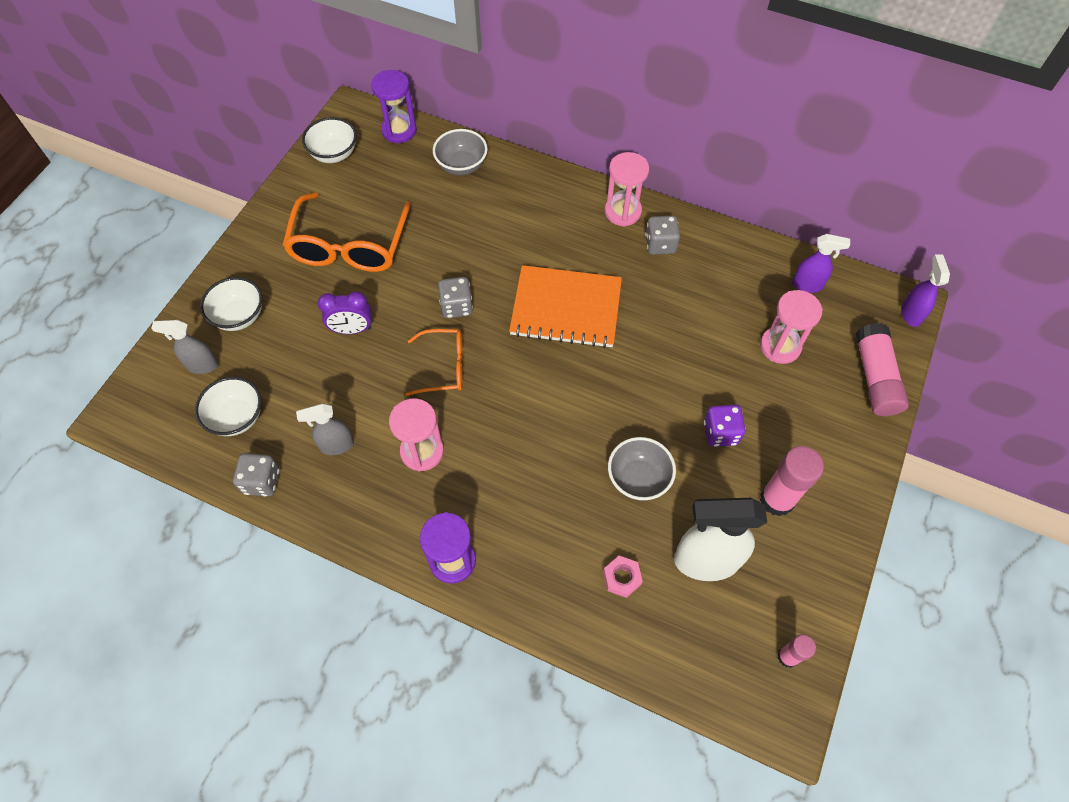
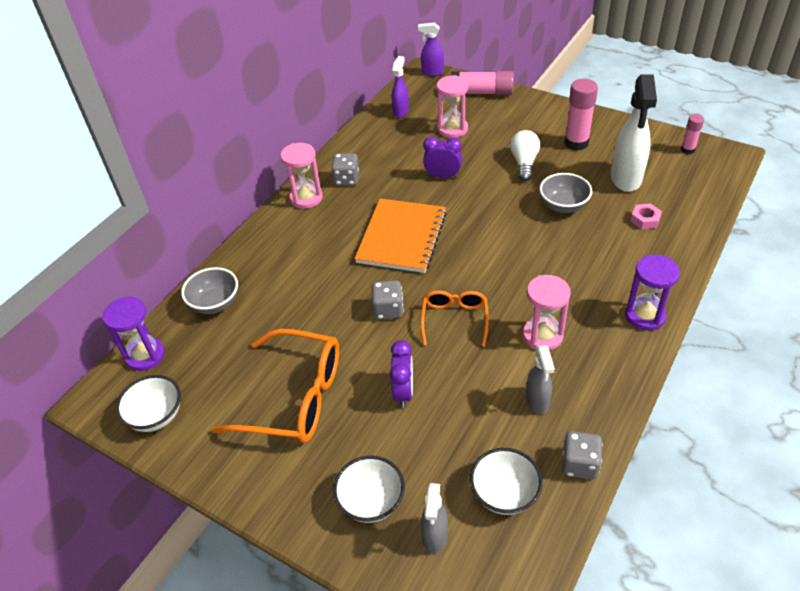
camera: 80 degrees left, 15 degrees down
(679, 341) = (443, 176): none -> purple clock
(720, 433) = (524, 163): purple dice -> white light bulb

